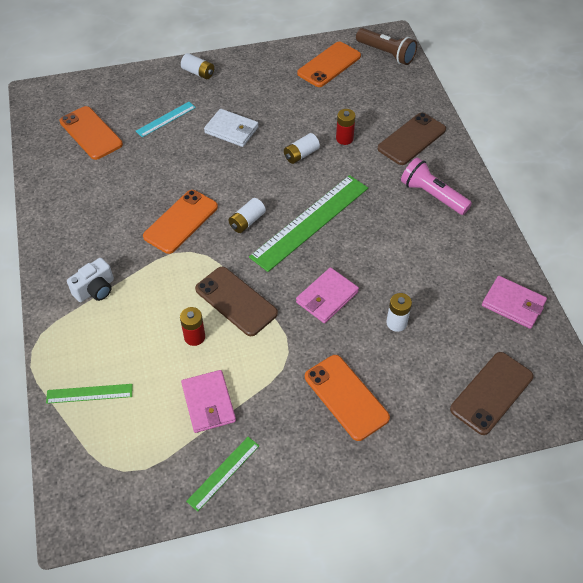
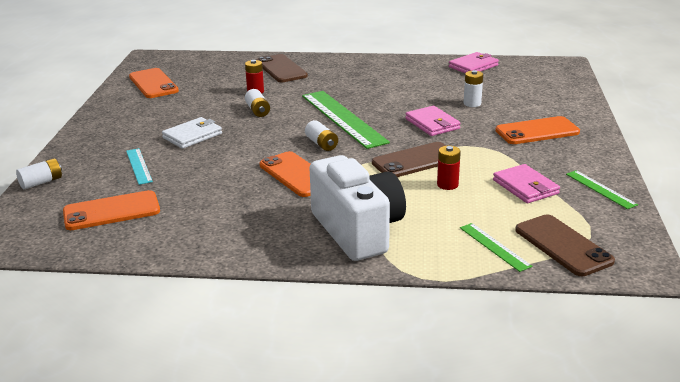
camera: 70 degrees left, 25 degrees down
(89, 393) = (494, 246): green ruler -> green ruler turned 45 degrees counterclockwise
(95, 289) = (357, 230): white camera -> white camera, size x2.14
(198, 73) = (86, 141): white battery -> white battery (41, 182)
(208, 403) = (525, 187): pink wallet -> pink wallet turned 60 degrees clockwise
(386, 54) = (167, 61): brown flashlight -> none
(432, 195) = (349, 72): pink flashlight -> none
(491, 393) = (548, 85): brown phone -> brown phone (563, 245)

